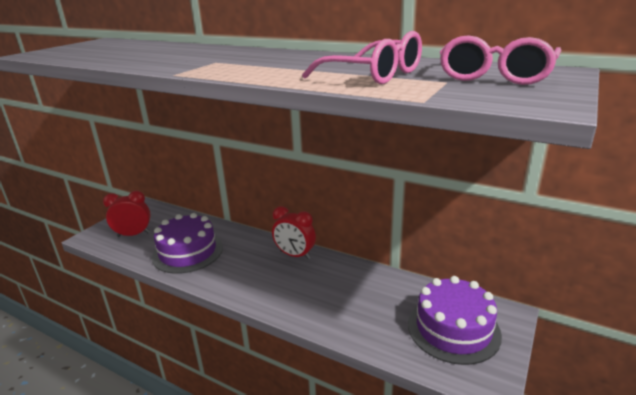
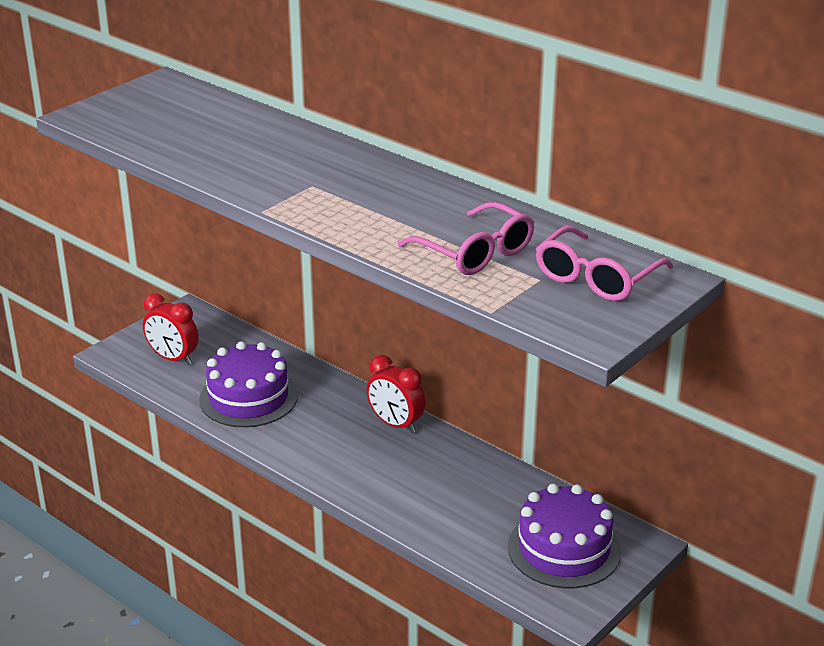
camera: 10 degrees right, 5 degrees up
(133, 234) = (173, 358): red clock -> red clock turned 150 degrees counterclockwise

